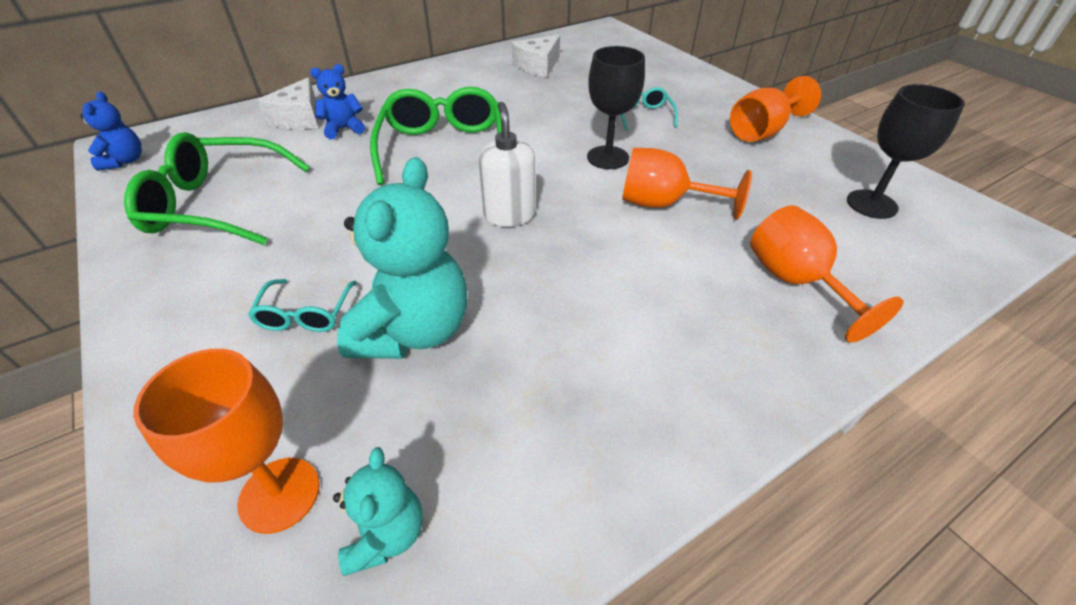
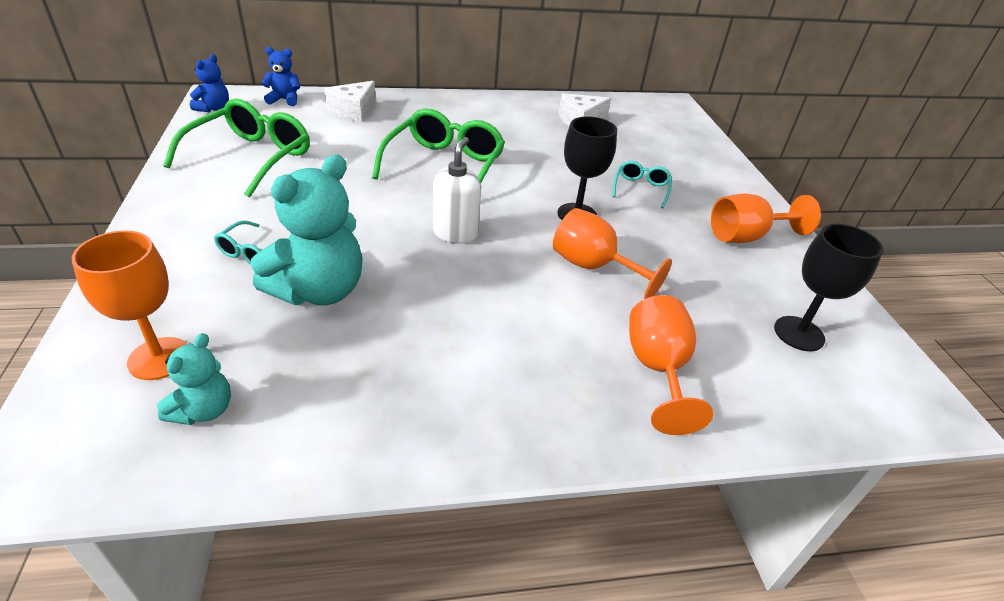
camera: 20 degrees right, 5 degrees down
(216, 204) = (251, 157): green glasses -> green glasses turned 90 degrees clockwise
(344, 129) = (379, 129): blue teddy bear -> blue teddy bear (285, 100)

